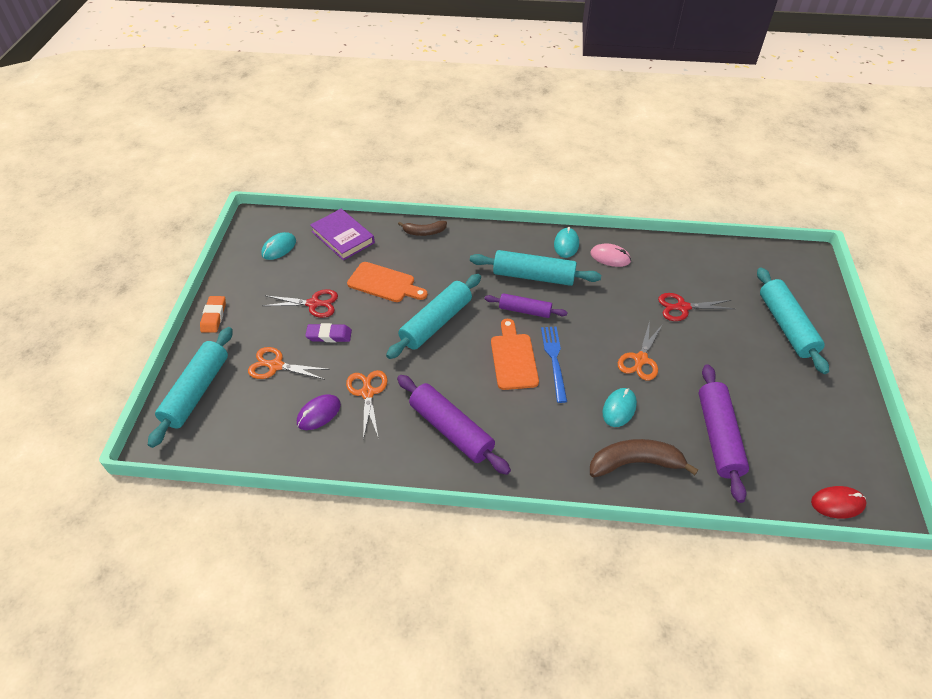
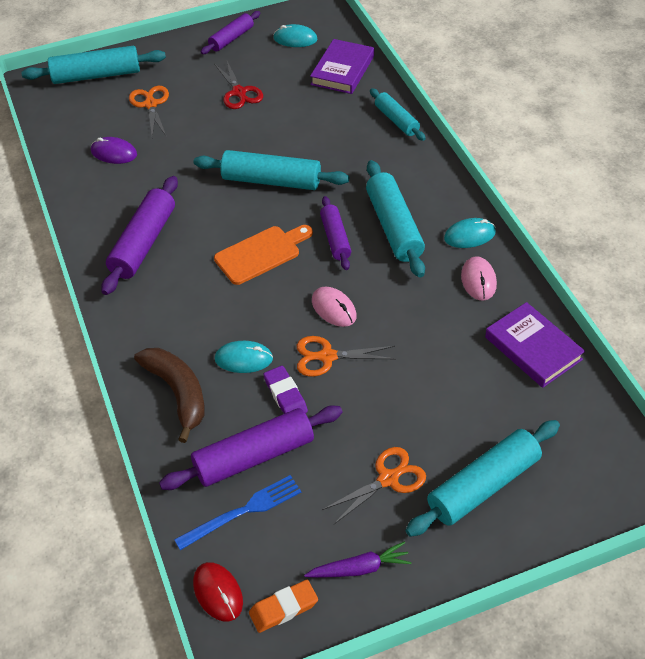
camera: 65 degrees right, 0 degrees up
(214, 316) = (183, 44): orange eraser -> orange eraser (283, 608)
(239, 284) = (231, 38): none -> purple rolling pin
(329, 335) = (207, 119): purple eraser -> purple eraser (285, 395)
(367, 393) = (154, 172): orange scissors -> orange scissors (388, 479)
(384, 283) = (299, 124): orange cutting board -> none
(424, 232) = (396, 120): brown banana -> turquoise rolling pin
(554, 360) = (279, 286): blue fork -> blue fork (243, 511)
(595, 338) = (334, 308): none -> pink mouse
(682, 258) = (533, 348): none -> purple book
(682, 307) = (440, 372): red scissors -> none
(835, 413) = (360, 568): none -> purple carrot

